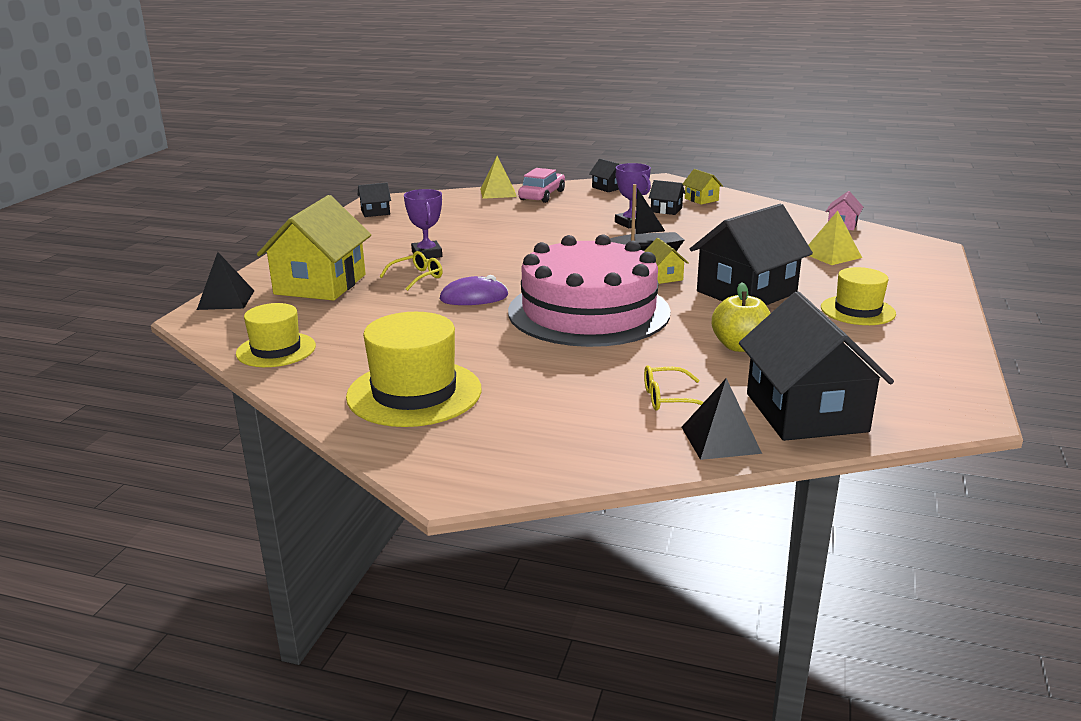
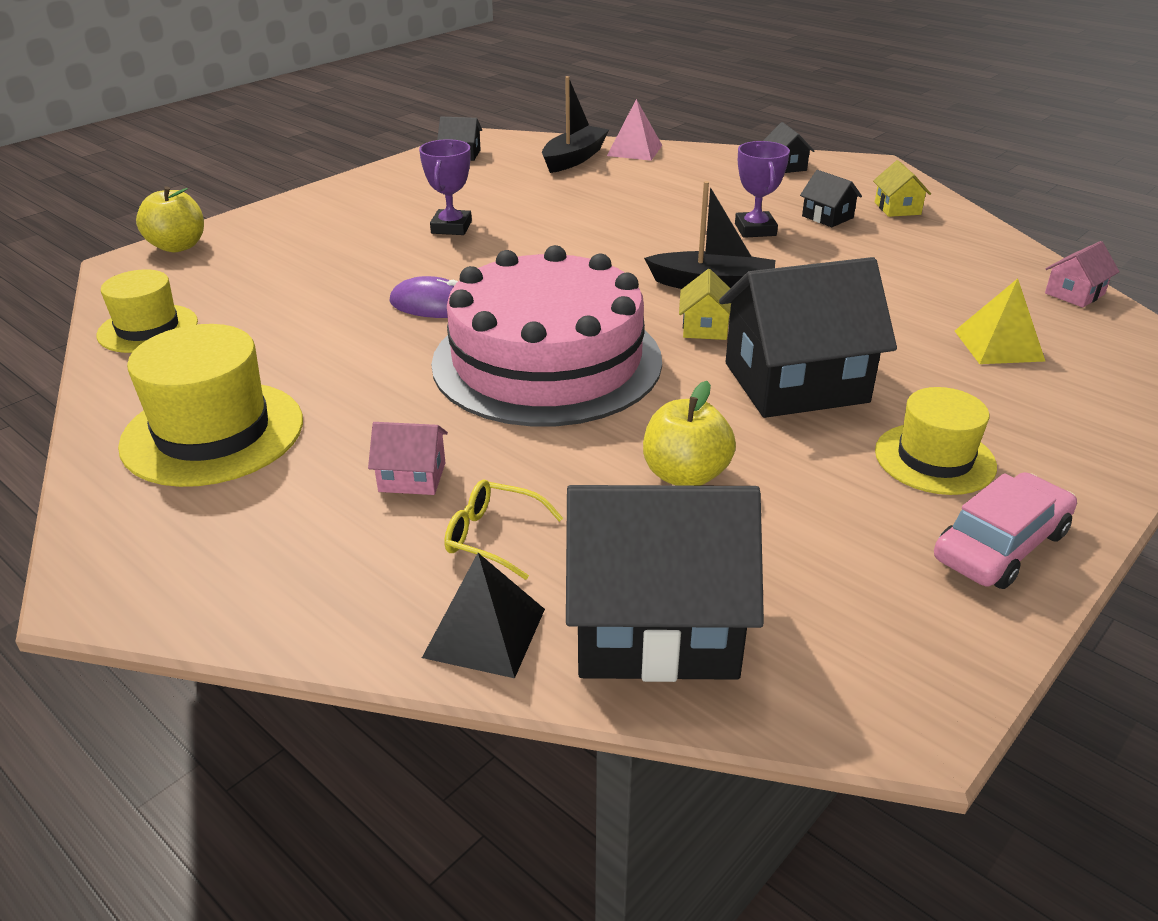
camera: 25 degrees right, 10 degrees up
(226, 300) = (178, 246): black pyramid -> yellow apple
(320, 284) = (291, 246): yellow house -> none
(417, 277) = (404, 259): yellow glasses -> none
(462, 203) = (574, 159): none -> black boat
(498, 193) = (634, 150): yellow pyramid -> pink pyramid
(542, 195) = (685, 164): pink car -> pink car (1000, 545)
(581, 384) = (412, 477): none -> pink house
(806, 412) = (655, 625): black house -> black house turned 75 degrees clockwise

